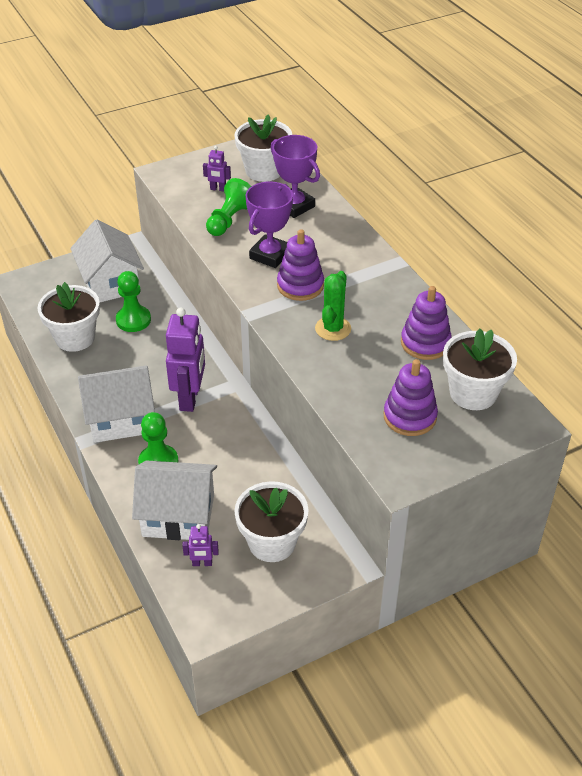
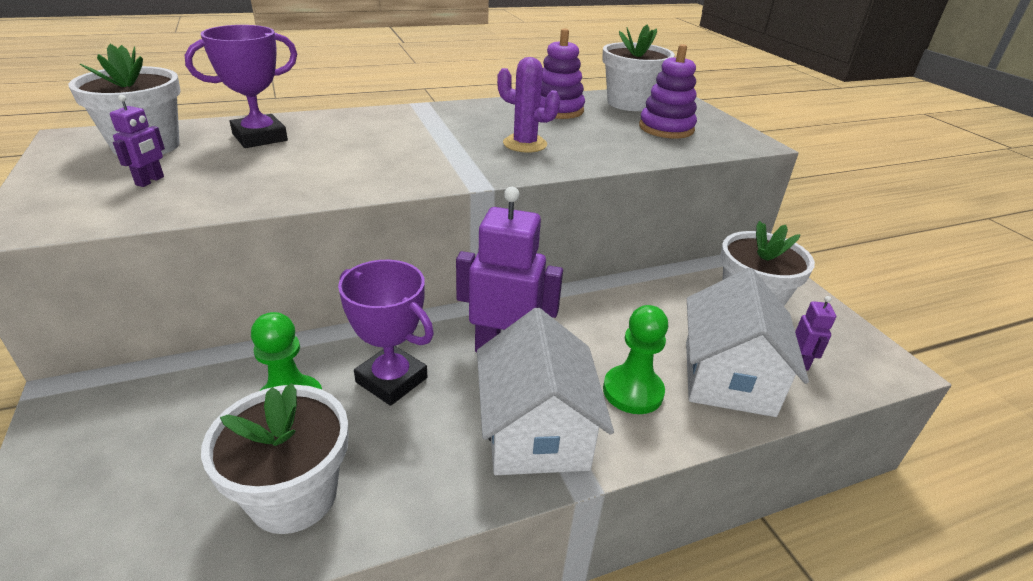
camera: 85 degrees left, 10 degrees down
(110, 282) = (155, 432): white house -> none
(230, 220) = (246, 179): green pawn -> none
(270, 255) = (358, 162): purple trophy -> purple trophy (391, 380)
(300, 285) = (435, 151): purple stacking toy -> none
(333, 329) = (525, 144): green cactus -> purple cactus

